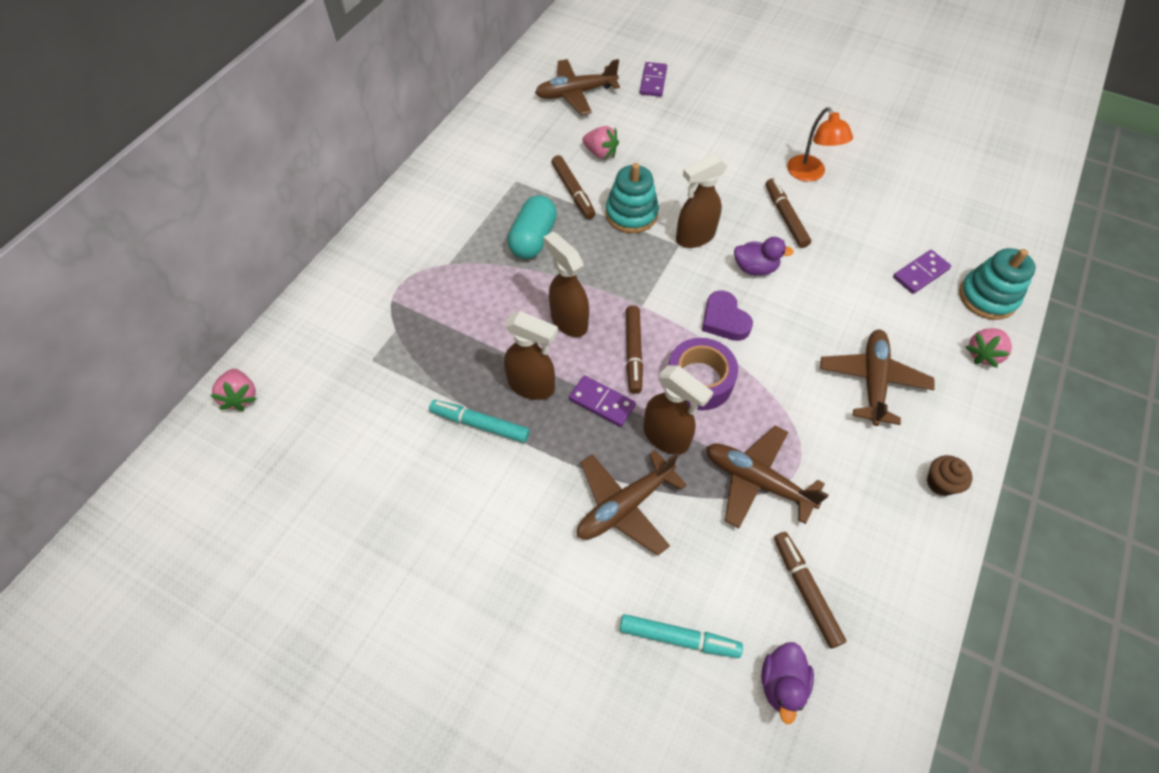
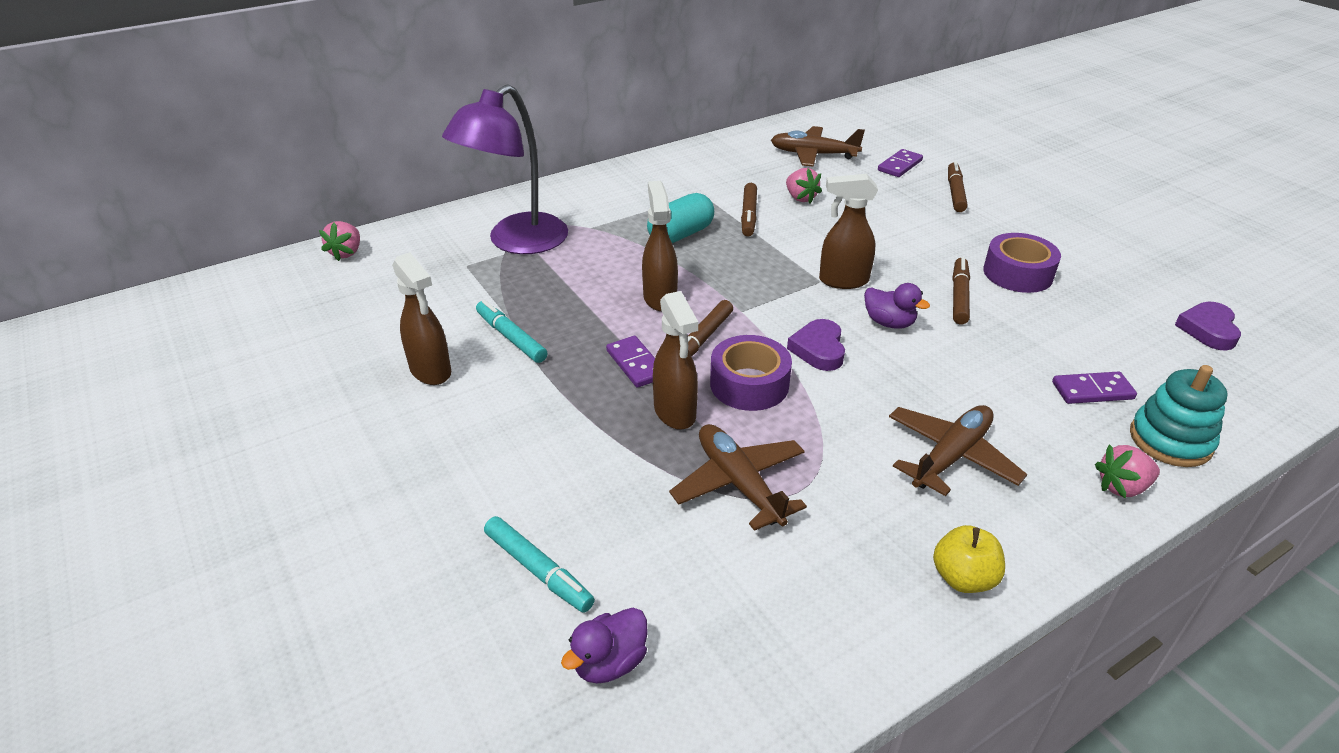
camera: 30 degrees right, 20 degrees down
(396, 310) = (516, 242): none -> purple lamp
(532, 386) = (582, 329): brown spray bottle -> brown spray bottle (431, 371)
(624, 506) = (584, 446): brown plane -> none
(631, 214) = (792, 246): turquoise stacking toy -> none
(805, 590) = (710, 597): brown marker -> brown marker (955, 192)
(810, 174) = (1017, 273): orange lamp -> purple tape
(940, 483) = (963, 578): brown cupcake -> yellow apple
(956, 179) = (1208, 330): none -> purple heart

